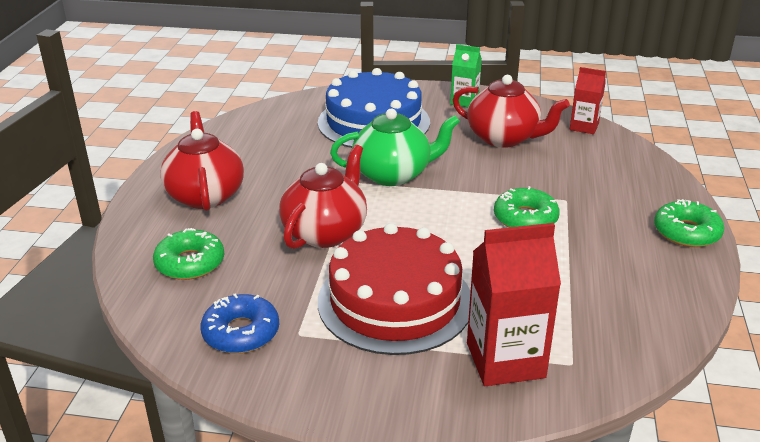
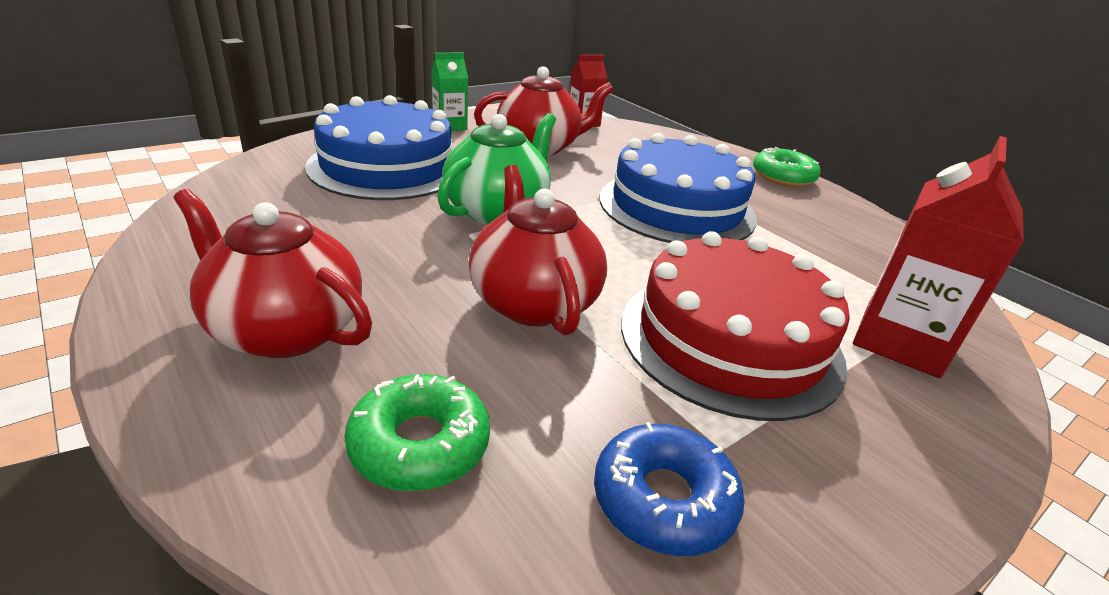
camera: 50 degrees left, 0 degrees up
(525, 218) = (676, 207): green donut -> blue cake

